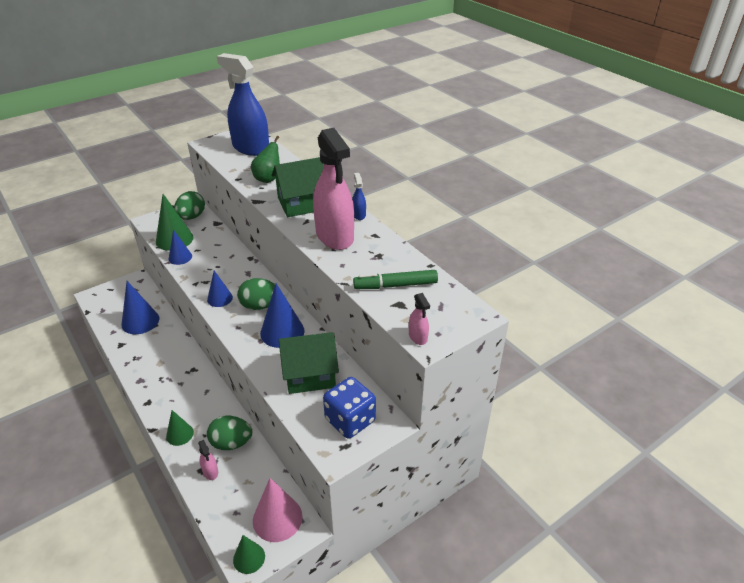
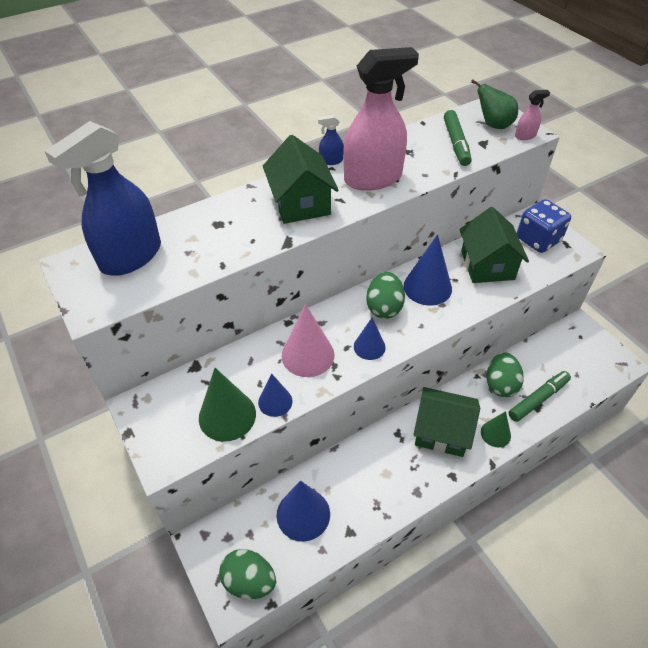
camera: 85 degrees left, 10 degrees up
(189, 397) = (441, 431): none -> green house
(191, 217) = (169, 400): green egg -> green egg (249, 581)
(210, 472) = (537, 399): pink spray bottle -> green marker
(249, 558) = (617, 362): green cone -> none
(268, 178) = (230, 234): green pear -> green pear (493, 125)
(277, 518) = (575, 344): pink cone -> pink cone (308, 355)

